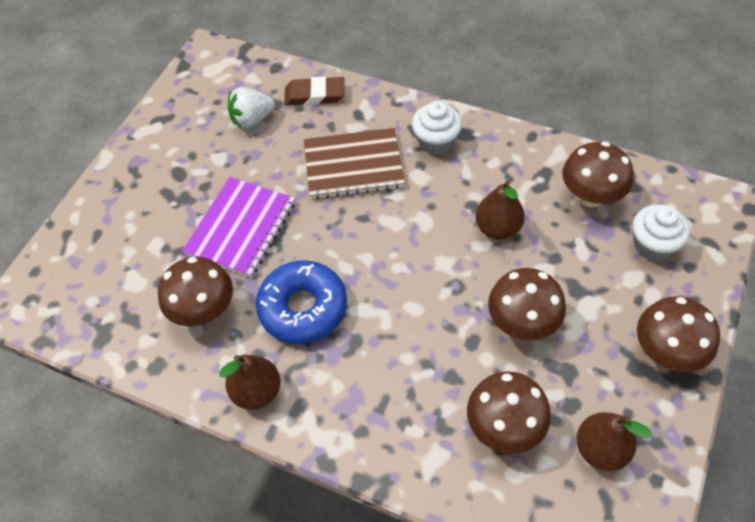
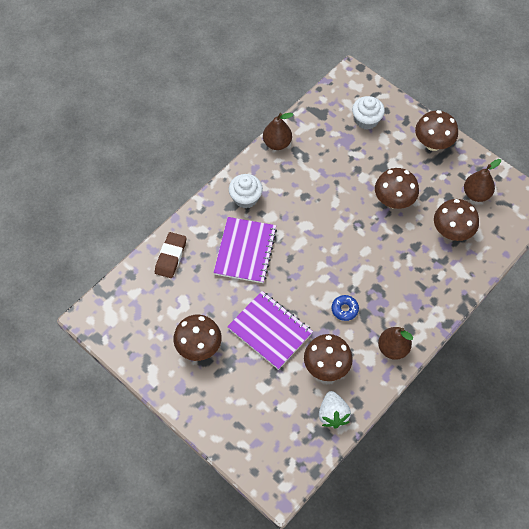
camera: 75 degrees left, 5 degrees up
(252, 119) = (175, 302): white strawberry -> white strawberry (333, 414)
(303, 308) = (344, 309): blue donut -> blue donut, size x0.47
(353, 165) = (245, 251): brown notebook -> purple notebook
(497, 228) = (326, 189): brown pear -> brown pear (277, 143)
(590, 196) = (322, 135): brown mushroom -> brown mushroom (199, 347)

